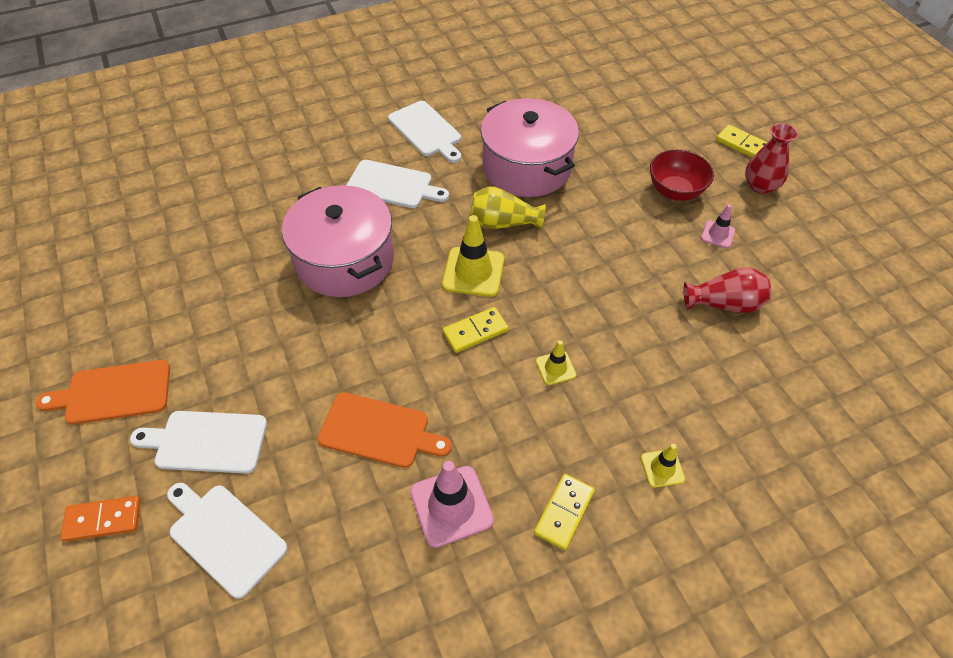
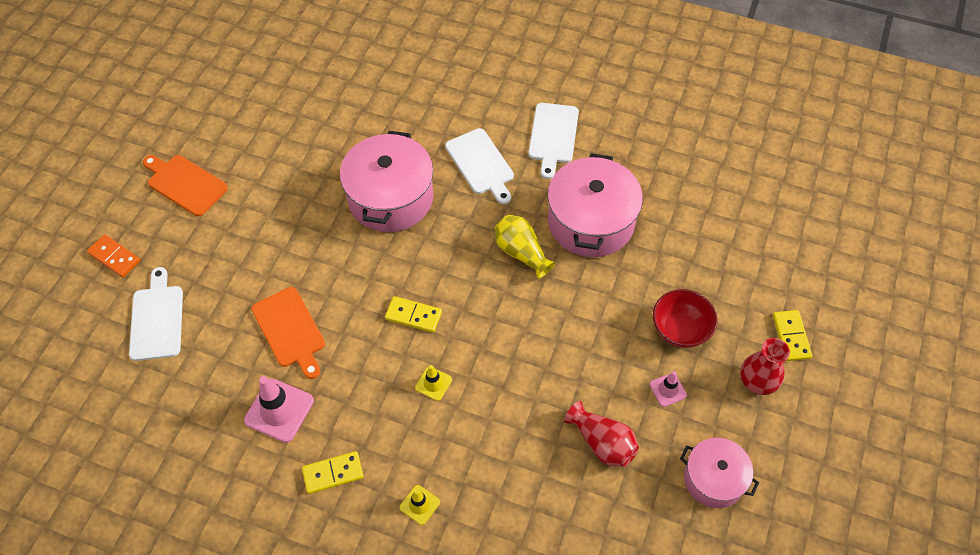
camera: 45 degrees right, 5 degrees up
(206, 442) = (200, 255): white cutting board -> none
(473, 272) = (460, 273): yellow traffic cone -> none
(817, 266) = (713, 479): none -> pink pot

